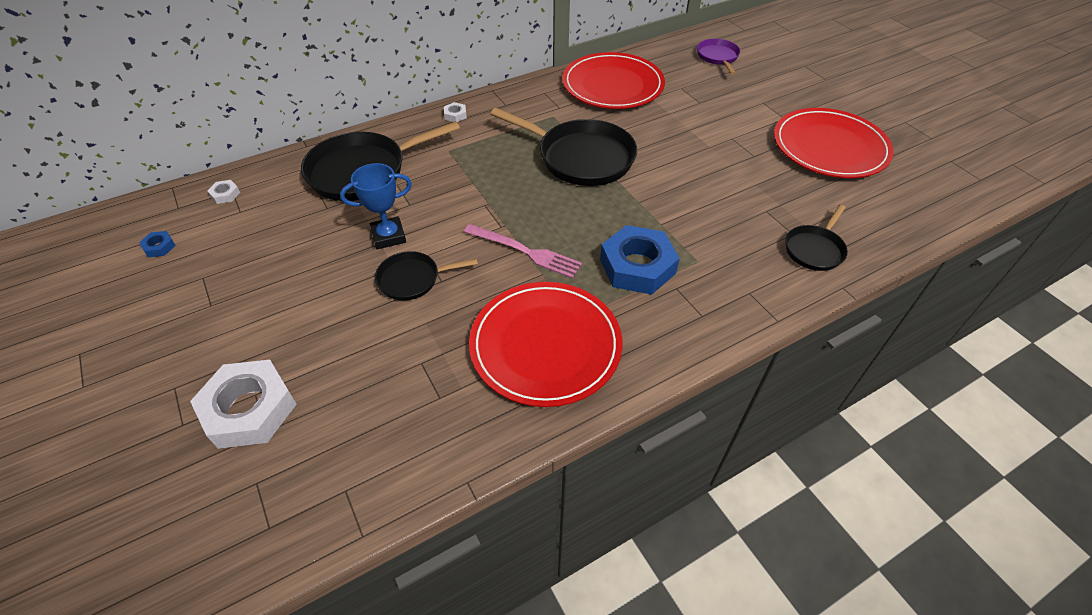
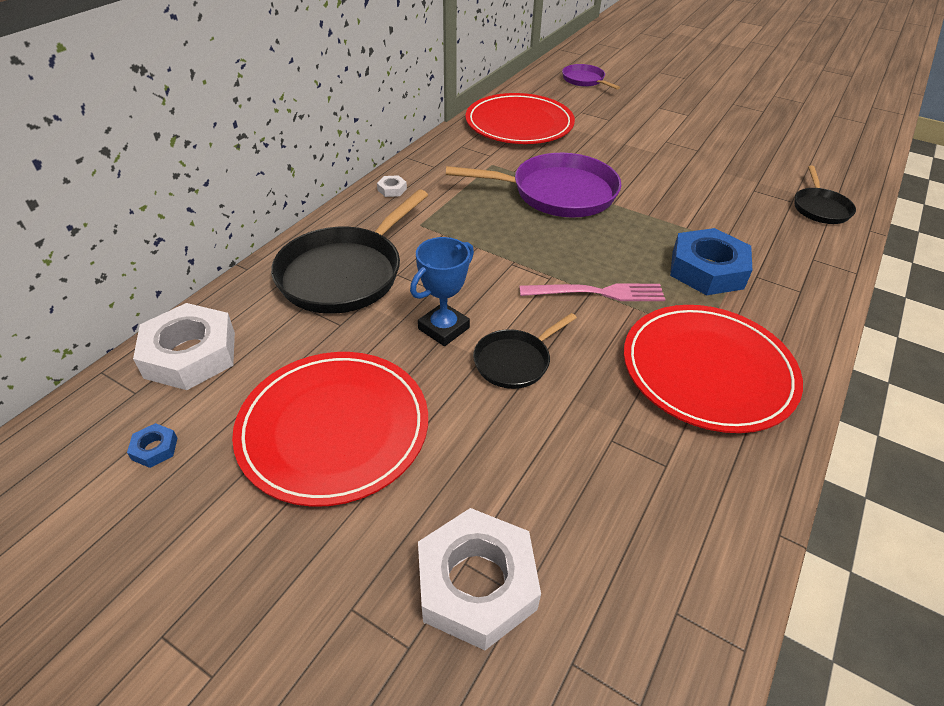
camera: 30 degrees left, 5 degrees down
(225, 194) = (190, 354): white nut -> white nut, size x2.43
(581, 157) = (557, 193): black pan -> purple pan
(829, 147) = (744, 128): red plate -> red plate (334, 429)

